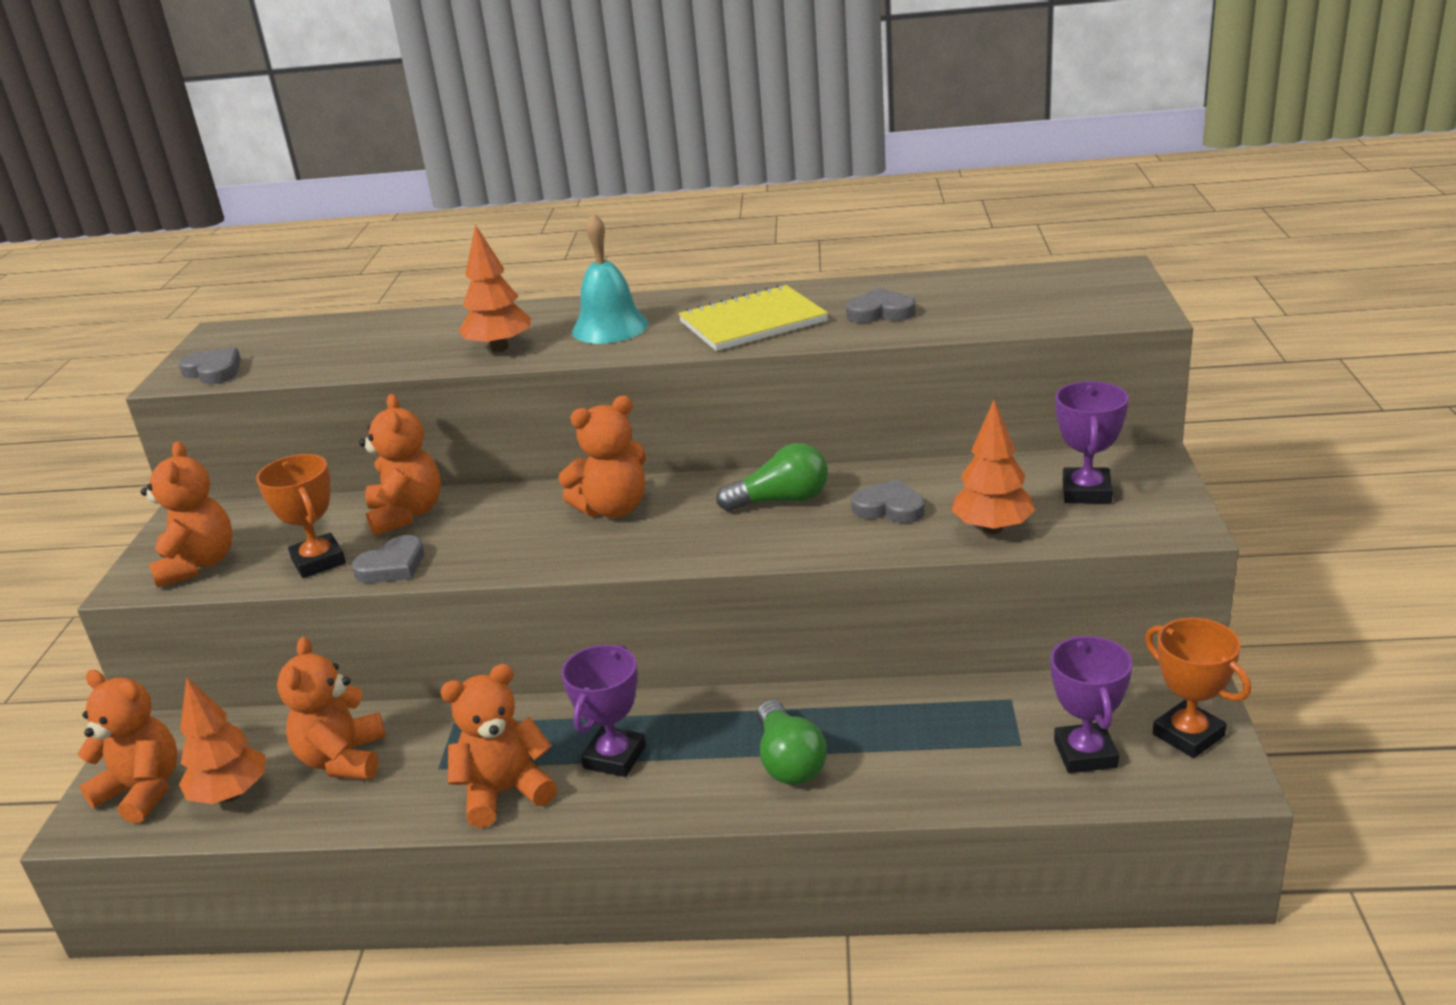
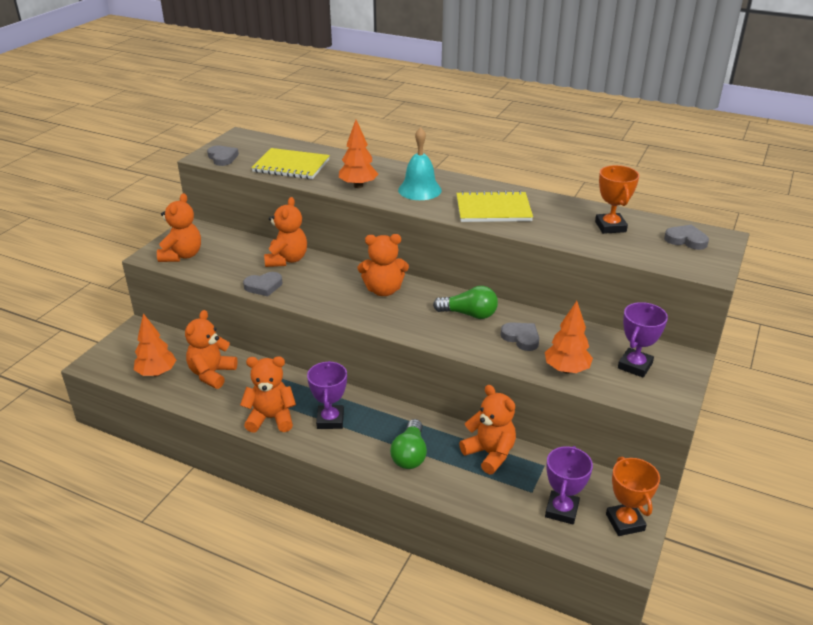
camera: 20 degrees right, 5 degrees up
(143, 791) = (123, 357): orange teddy bear -> orange teddy bear (489, 454)
(318, 561) = (233, 272): orange trophy -> orange trophy (610, 227)
(354, 351) = (291, 166): none -> yellow notebook
(614, 757) = (330, 420): purple trophy -> purple trophy turned 45 degrees counterclockwise
(880, 312) = (565, 224): grey heart -> grey heart (686, 240)

